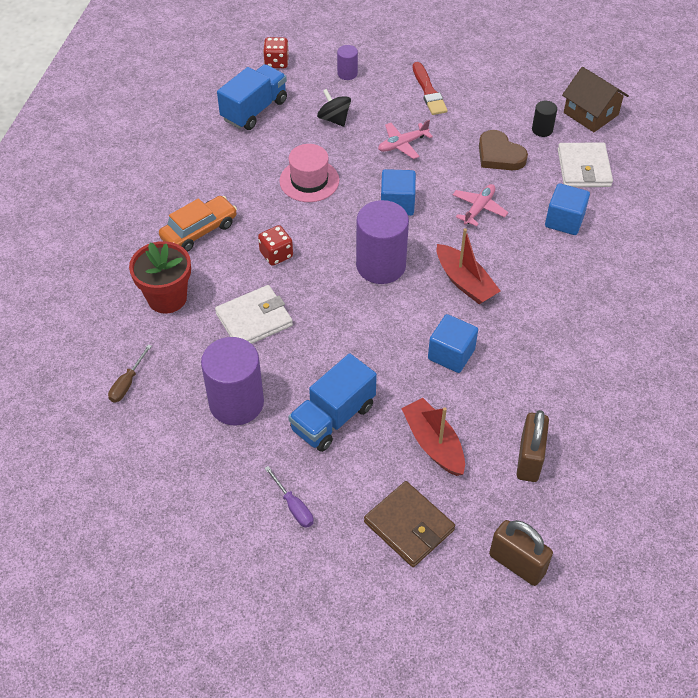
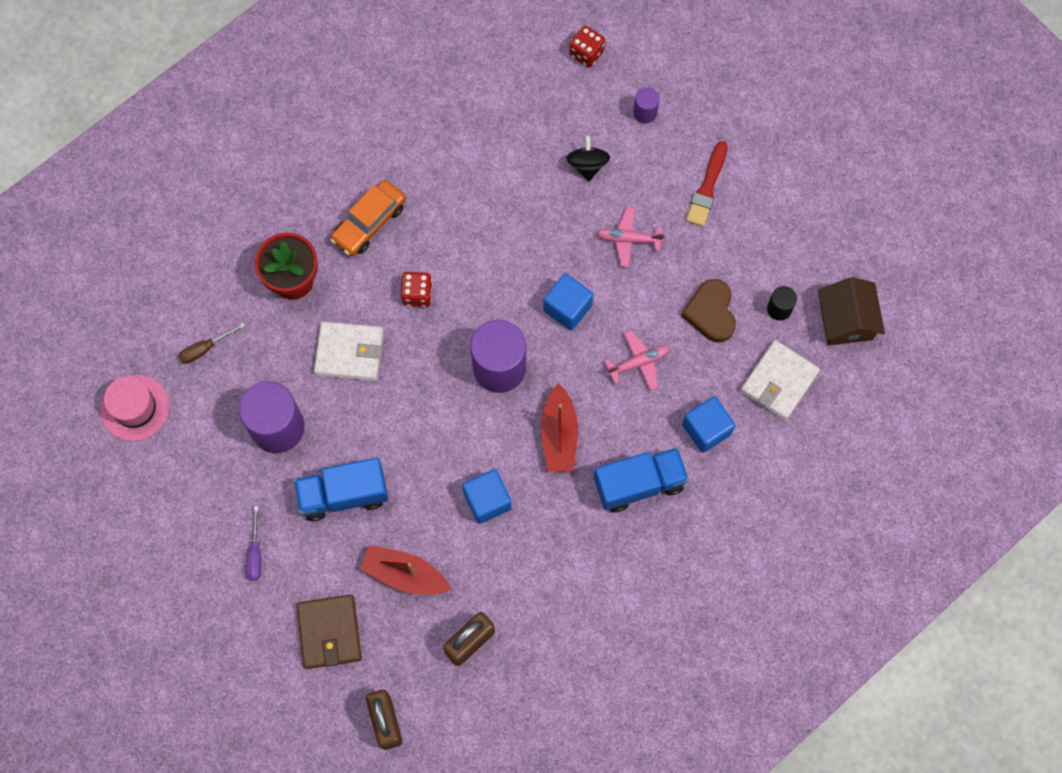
camera: 35 degrees right, 20 degrees up
(199, 231) = (369, 222): orange car -> orange car turned 135 degrees clockwise
(254, 110) = (520, 104): blue truck -> blue truck (639, 483)
(309, 181) = (508, 227): pink hat -> pink hat (135, 408)
(433, 443) = (405, 574): red boat -> red boat turned 75 degrees counterclockwise

